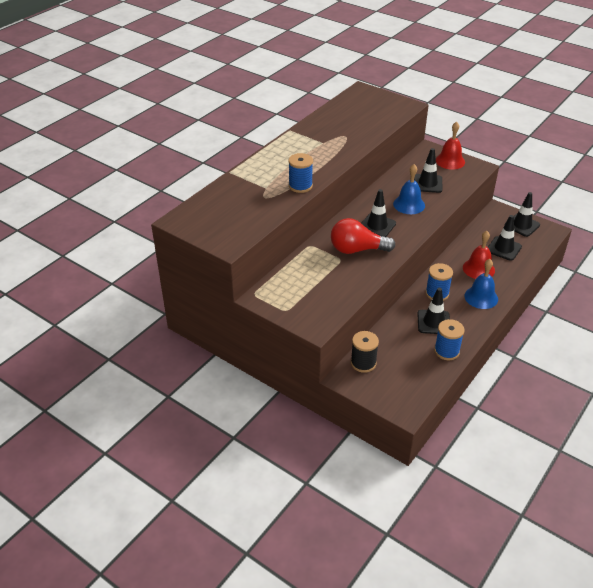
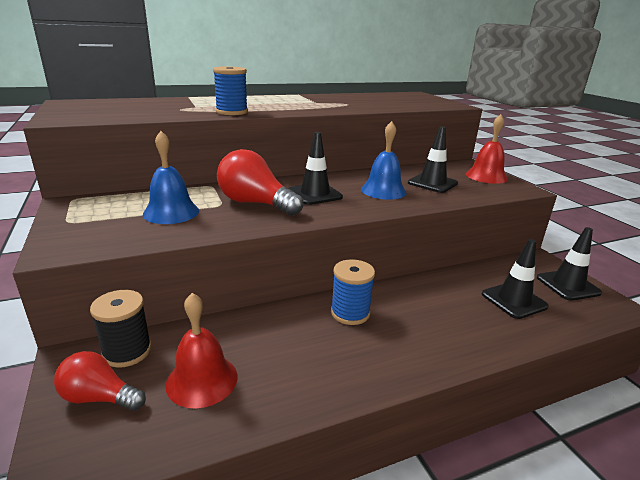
camera: 30 degrees right, 15 degrees down
(382, 384) = (99, 397): none -> red light bulb
(433, 322) = (300, 346): black traffic cone -> none
(446, 351) = (267, 399): blue spool -> none
(478, 269) = (448, 309): red bell -> red bell (202, 380)
(481, 297) = (416, 345): blue bell -> blue bell (171, 212)

